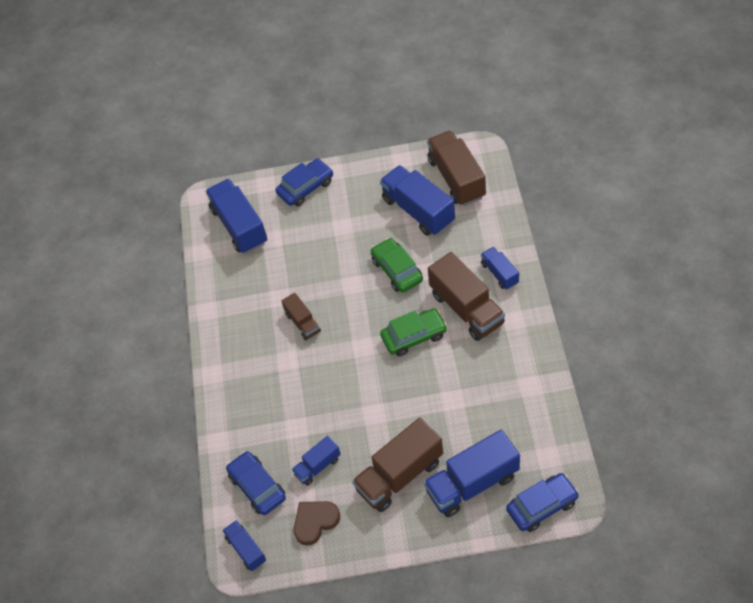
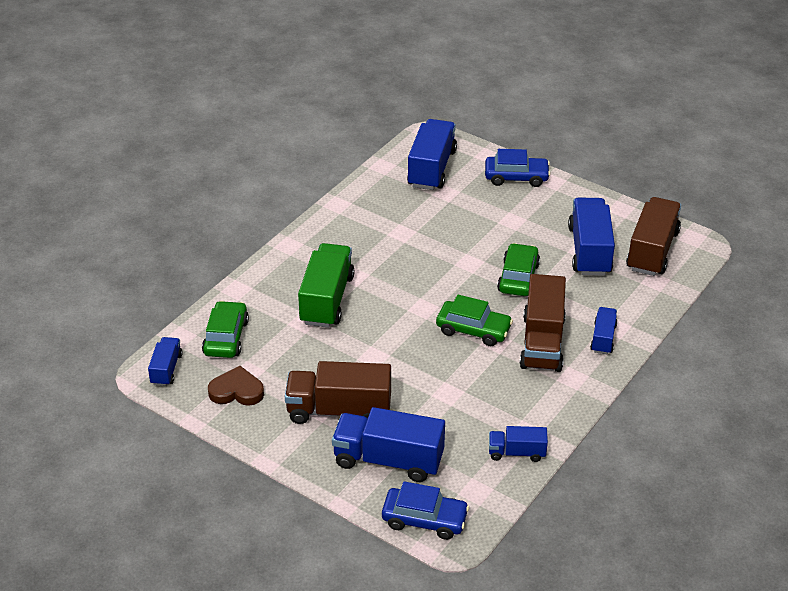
camera: 35 degrees right, 15 degrees down
(257, 487) = (226, 337): blue car -> green car
(291, 396) = (327, 300): none -> green truck
(303, 323) = (397, 260): brown truck -> none
(317, 466) = (286, 358): blue truck -> blue truck (516, 453)

